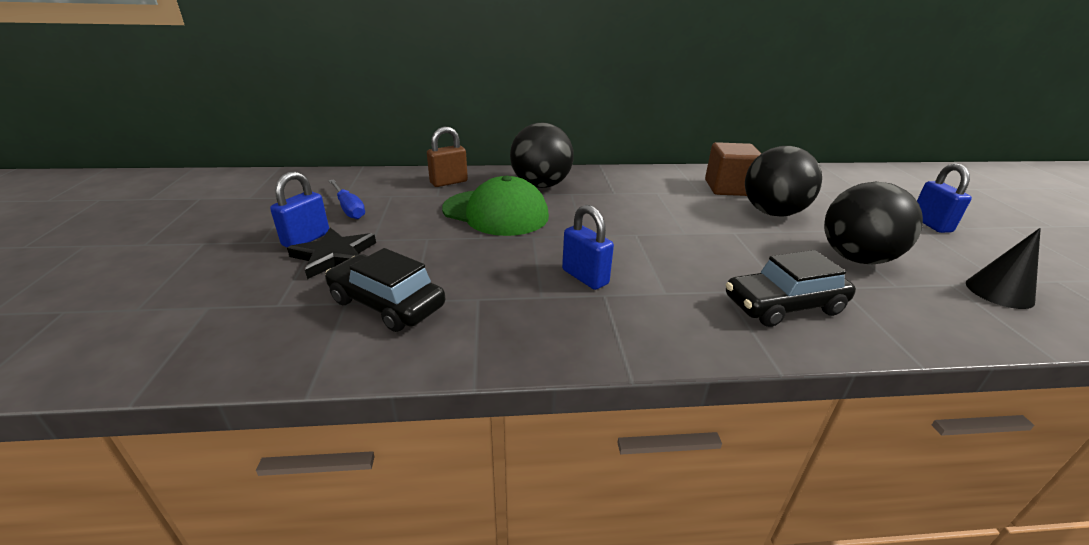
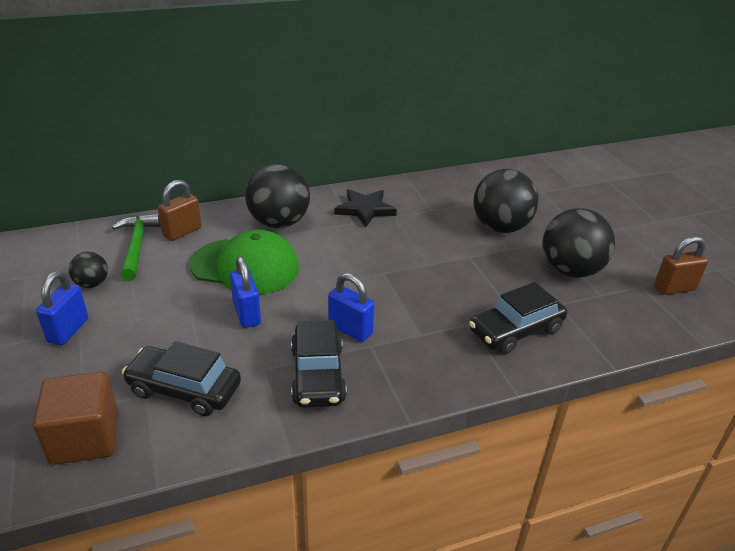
camera: 15 degrees left, 5 degrees up
(334, 256) = (108, 345): black star -> black star (365, 209)
(349, 208) = (92, 284): blue screwdriver -> black ball
(403, 187) = (137, 246): none -> green hammer
(535, 313) = (318, 374): none -> black car
(728, 188) = (459, 201): brown cube -> brown cube (85, 438)
(930, 224) = (630, 221): blue padlock -> blue padlock (247, 314)
(999, 292) = (674, 288): black cone -> brown padlock

